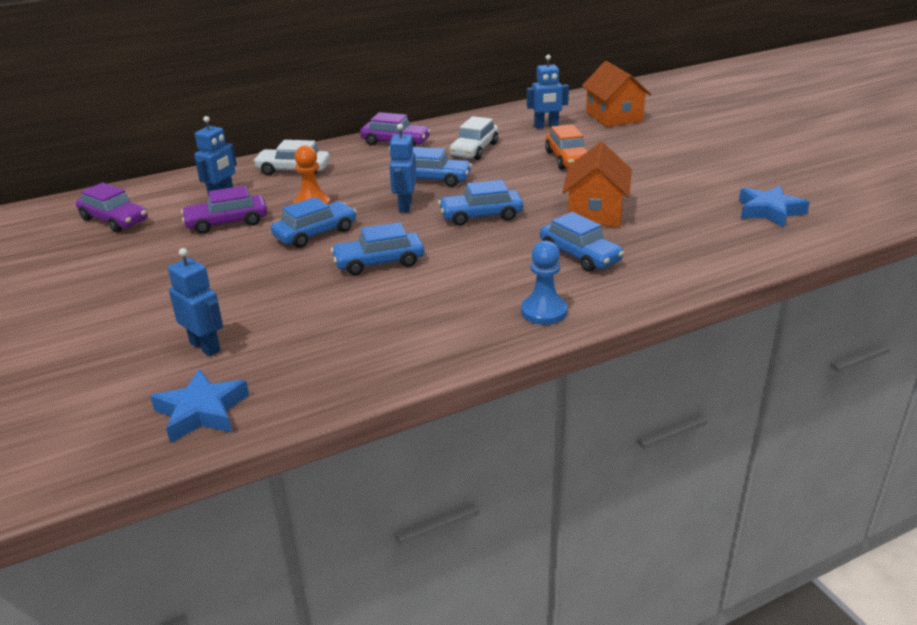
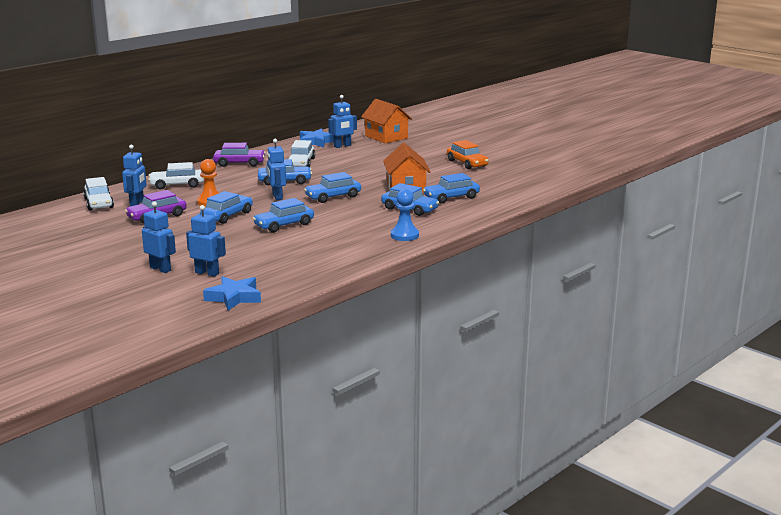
camera: 20 degrees left, 10 degrees down
(114, 220) = (68, 223): purple car -> none
(151, 326) = (160, 269): none -> blue robot
(178, 190) = (98, 203): none -> white car
(567, 159) = (369, 163): orange car -> orange car (467, 163)
(656, 239) = (451, 197): none -> blue car
(769, 211) = (512, 178): blue star -> blue star (316, 142)

